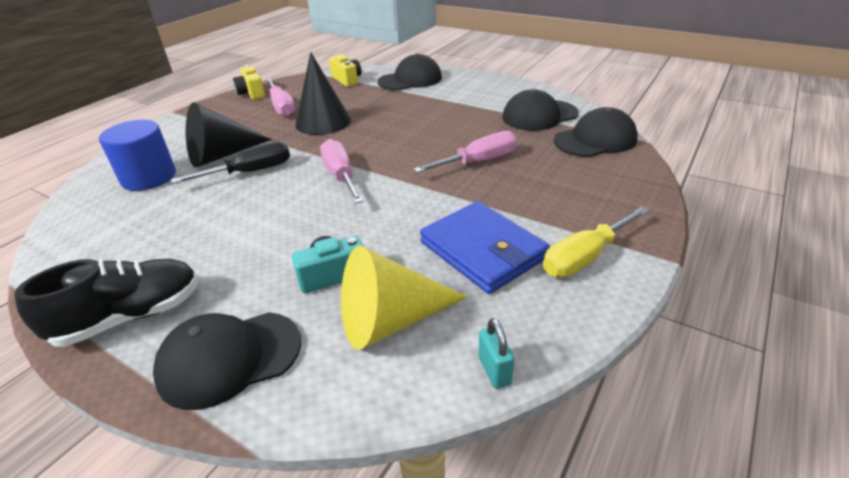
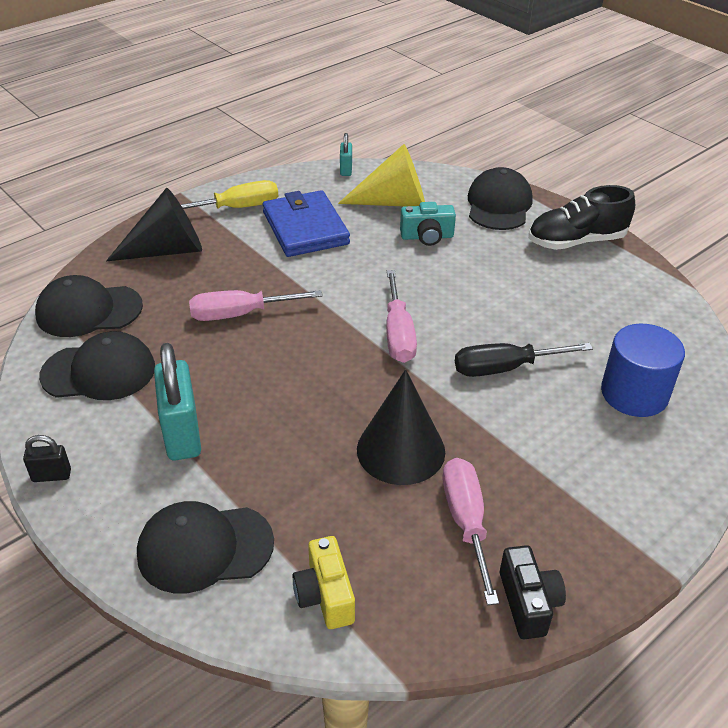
camera: 165 degrees left, 5 degrees up
(222, 155) = (548, 412): black cone -> black cone (167, 250)
(229, 358) = (499, 205): black cap -> black cap turned 75 degrees counterclockwise
(252, 93) = (528, 603): yellow camera -> black camera
(457, 104) = (182, 434): none -> turquoise padlock
(508, 82) = (51, 475): none -> black padlock

